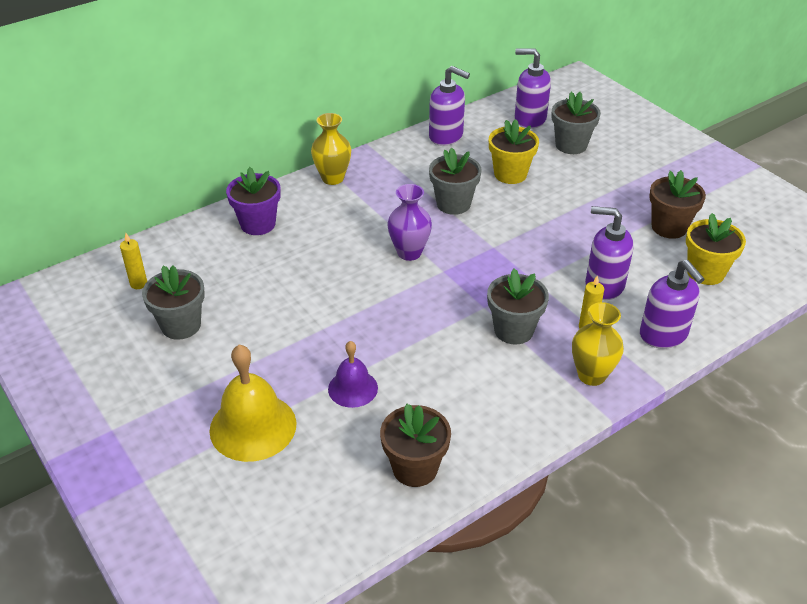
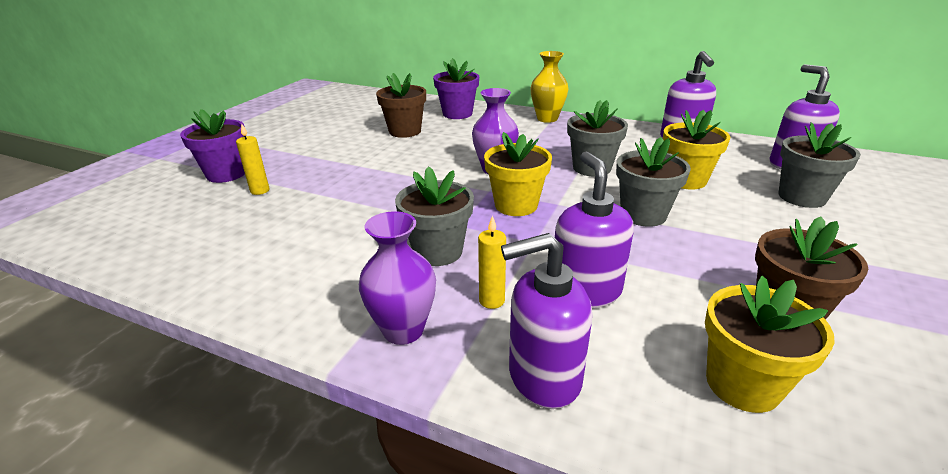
camera: 60 degrees right, 10 degrees down
(138, 284) = (356, 104): yellow candle -> yellow candle (260, 191)
(181, 325) = (324, 124): grey flower pot -> grey flower pot (643, 215)
(253, 426) = (226, 174): yellow bell -> purple flower pot
(353, 388) = (291, 197): purple bell -> none
(415, 468) = (193, 255): brown flower pot -> brown flower pot (405, 131)
(479, 267) = (516, 205): none -> yellow flower pot
(591, 375) = (403, 330): yellow vase -> purple vase
(663, 335) = (543, 377): purple soap dispenser -> purple soap dispenser turned 45 degrees clockwise

